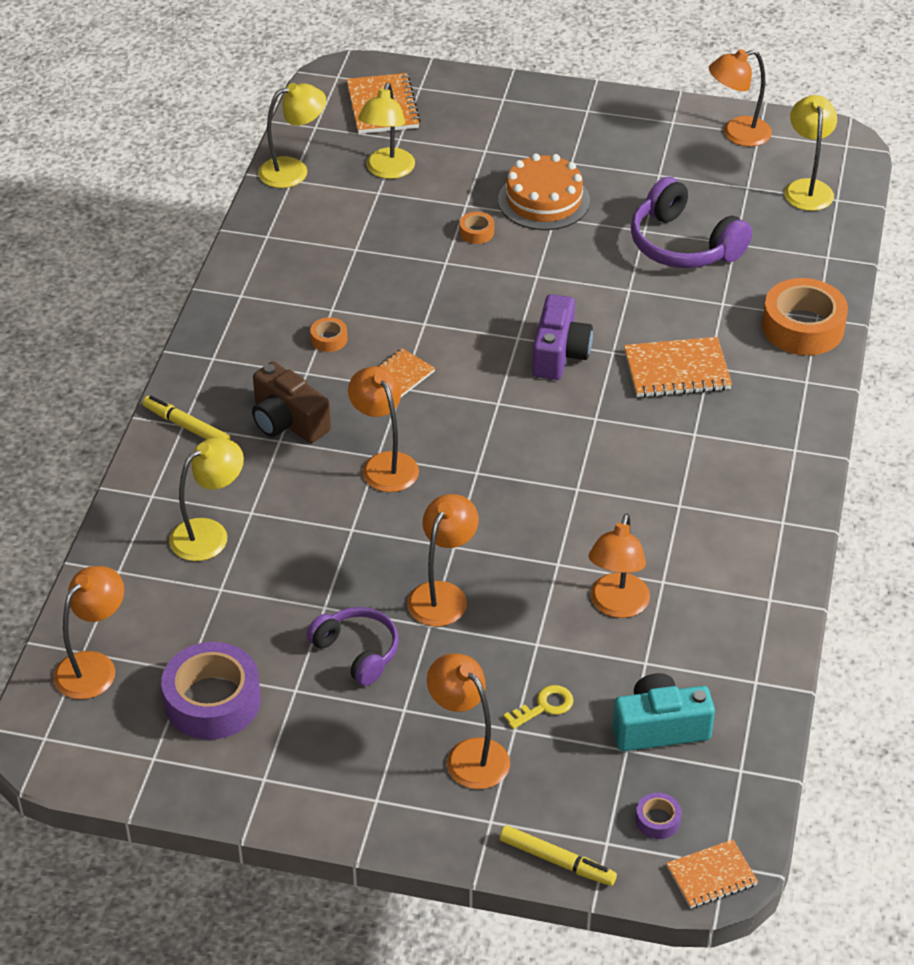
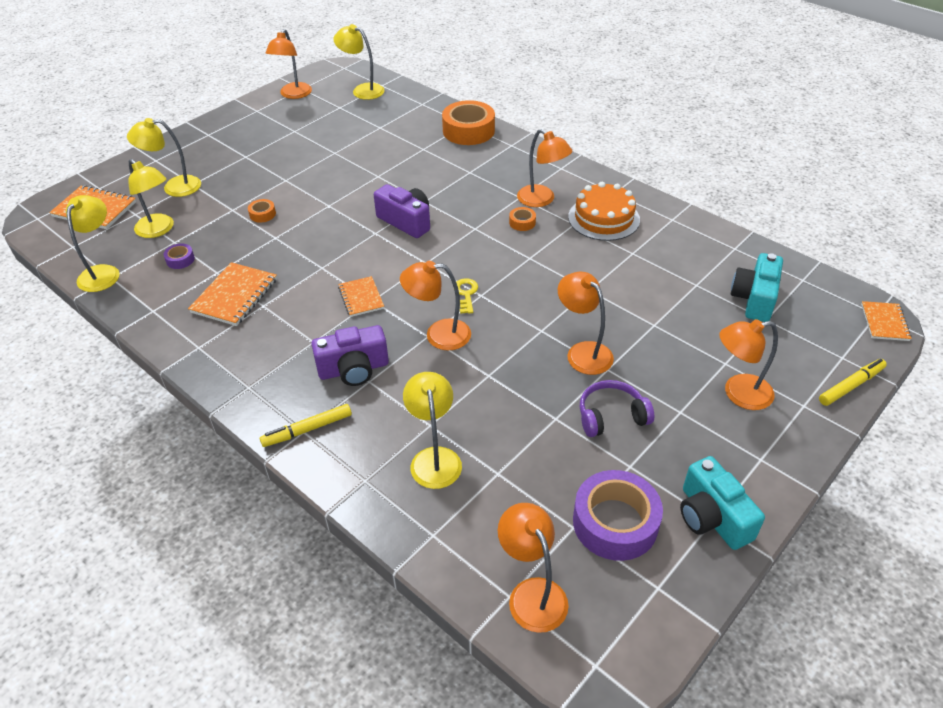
camera: 60 degrees left, 0 degrees up
(266, 777) = (712, 517): none -> turquoise camera
(288, 421) = (353, 369): brown camera -> purple camera
(329, 339) = (291, 317): orange tape -> orange tape (522, 222)
(467, 140) = (174, 187): none -> yellow lamp
(544, 200) = (265, 178): orange cake -> orange cake (603, 218)
(544, 706) = (712, 341): yellow key -> yellow key (466, 294)
(616, 606) = (642, 278): orange lamp -> orange lamp (542, 200)
(657, 820) = (831, 328): purple tape -> purple tape (180, 260)
(677, 370) = (462, 184): orange notebook -> orange notebook (234, 296)
(683, 244) = (361, 144): purple headphones -> none

